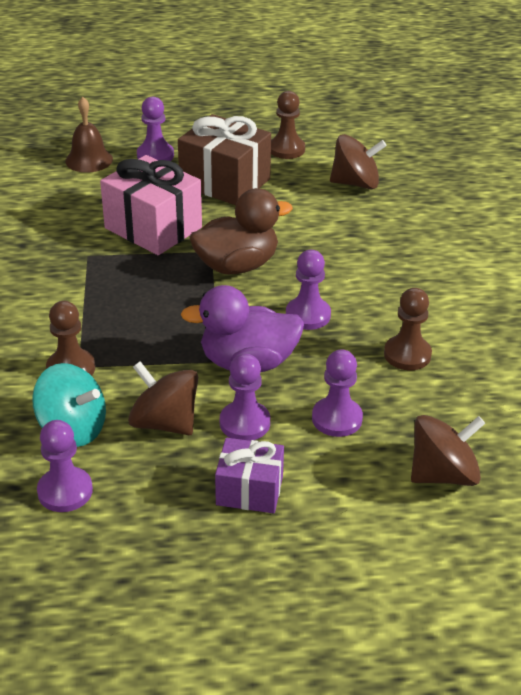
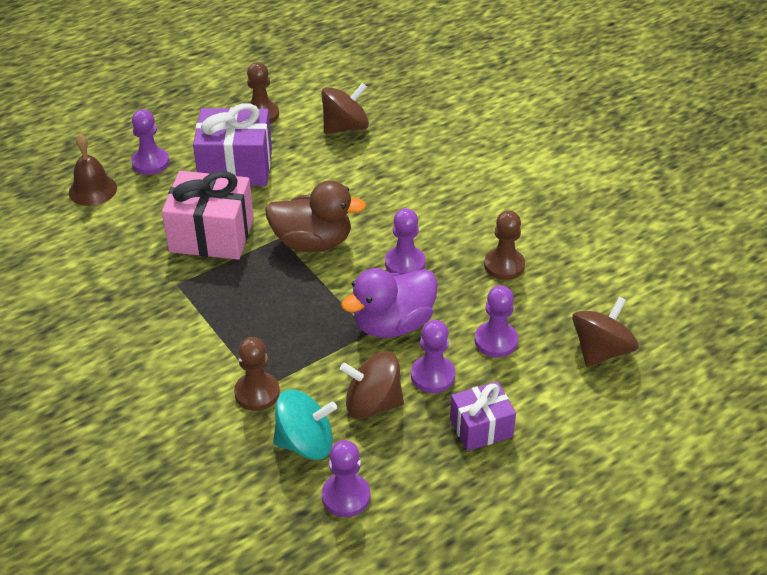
camera: 30 degrees left, 5 degrees up
(225, 182) = (235, 167): brown gift -> purple gift
(237, 266) = (313, 242): brown duck -> brown duck turned 60 degrees clockwise

